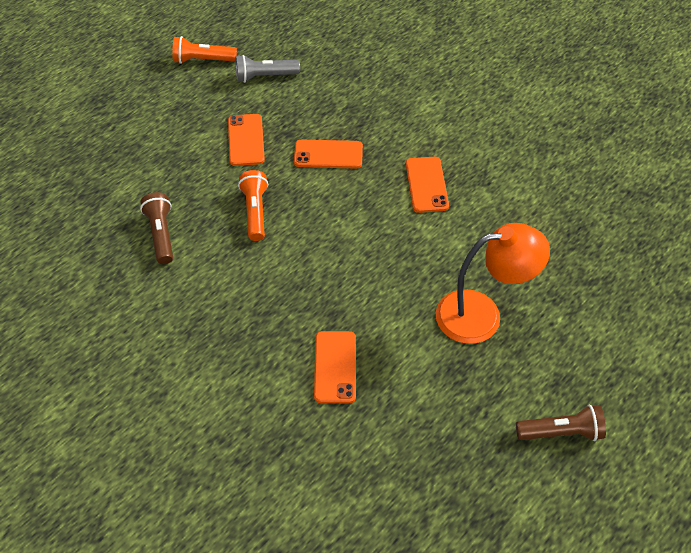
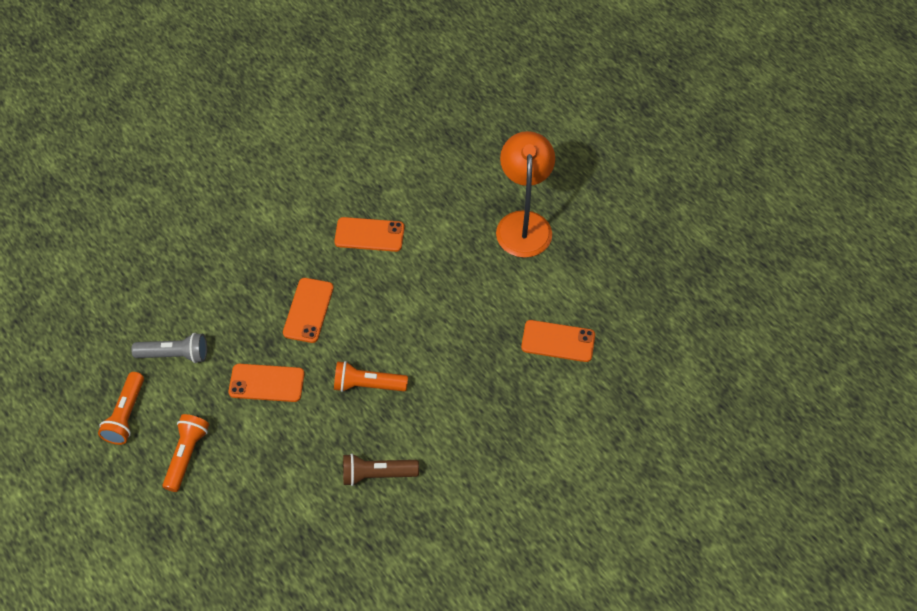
camera: 80 degrees left, 5 degrees up
(169, 103) = (186, 455): none -> orange flashlight
(265, 77) = (175, 354): grey flashlight -> grey flashlight turned 90 degrees counterclockwise
(561, 432) = (640, 196): brown flashlight -> none

